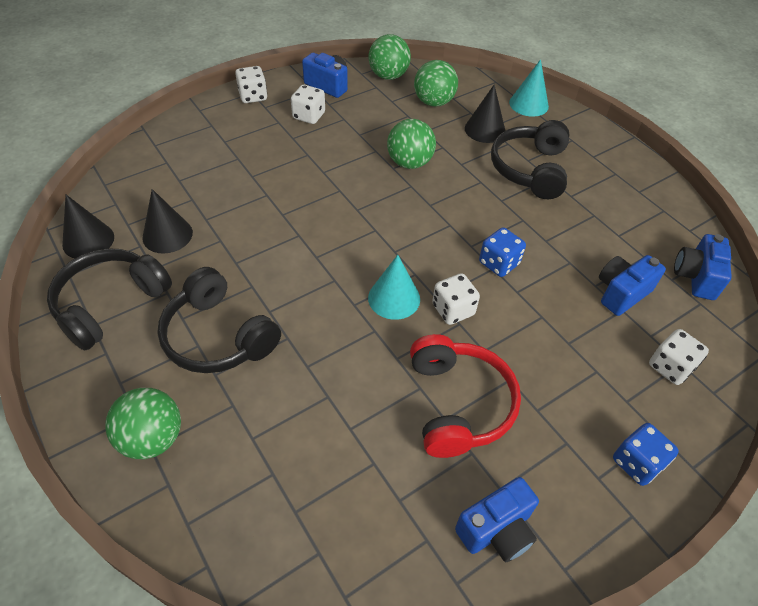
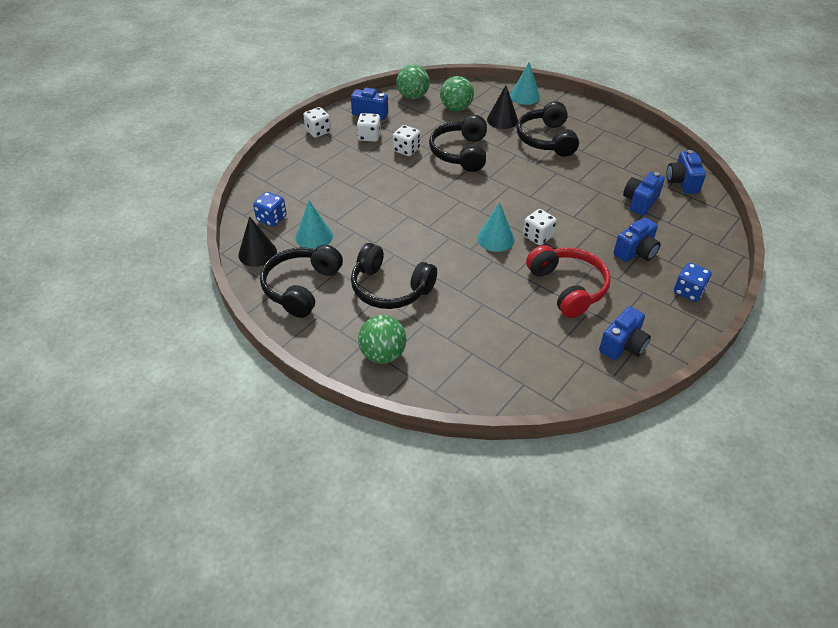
camera: 15 degrees left, 5 degrees down
(167, 235) = (314, 236): black cone -> turquoise cone
(409, 163) = (460, 153): green ball -> black headphones
(499, 263) = (554, 202): blue dice -> blue dice (271, 218)
(582, 372) = (636, 252): none -> blue camera
(670, 367) = (687, 236): white dice -> white dice (406, 150)

